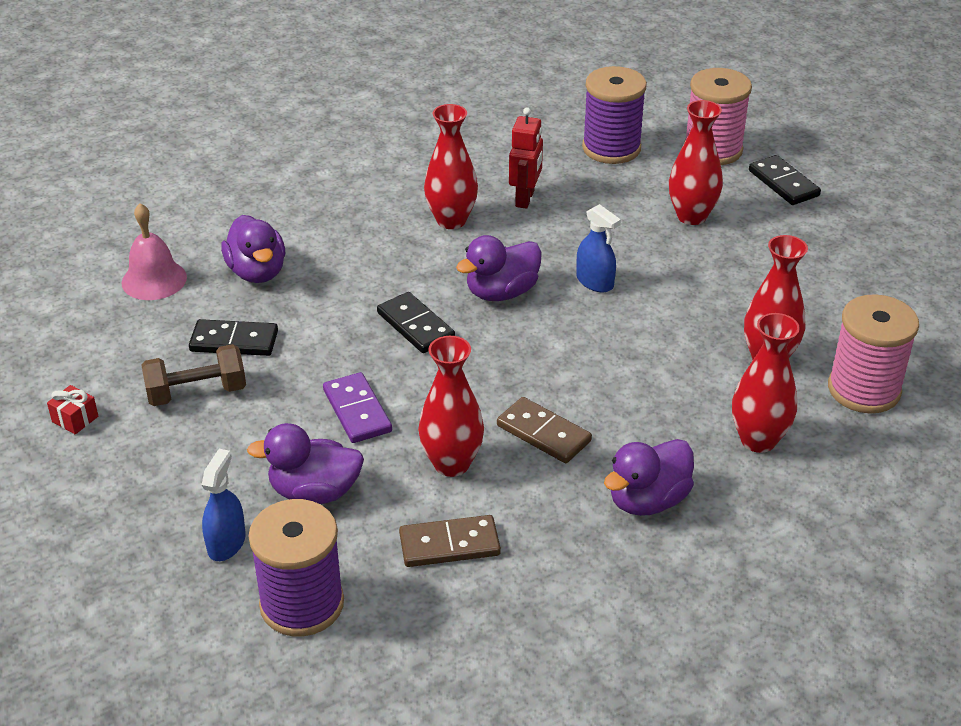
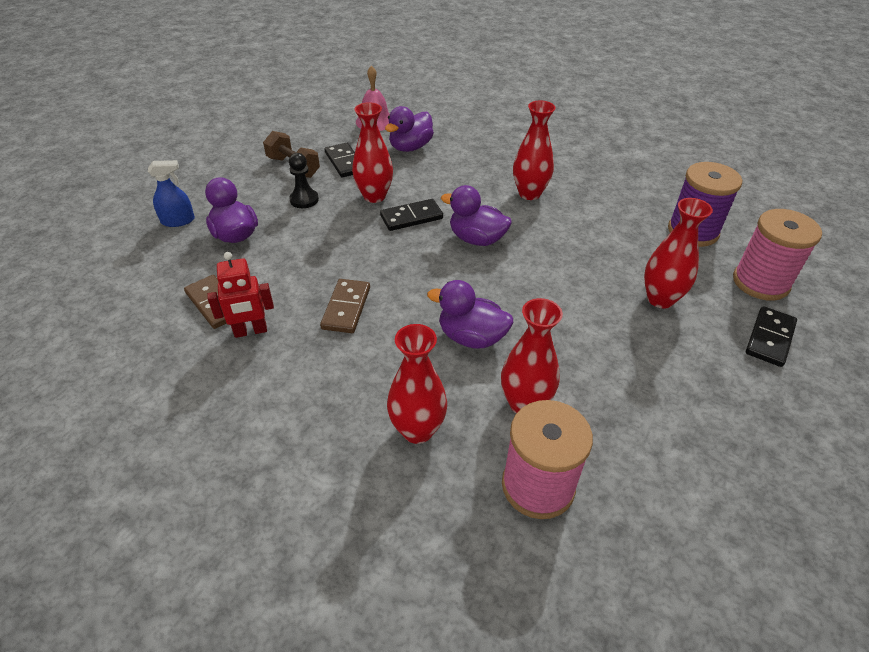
camera: 60 degrees right, 5 degrees up
(75, 419) = (249, 142): red gift -> none
(290, 405) = (304, 200): none -> black pawn
(302, 604) = (139, 264): purple spool -> none
(357, 411) = (315, 224): purple domino -> none
(415, 326) = (411, 217): black domino -> black domino turned 45 degrees clockwise
(451, 464) = (291, 278): red vase -> red vase (374, 196)
(525, 199) = (586, 214): red robot -> red robot (250, 331)
(595, 282) = (529, 276): blue spray bottle -> none
(647, 500) = (307, 385): purple duck -> purple duck (471, 337)

